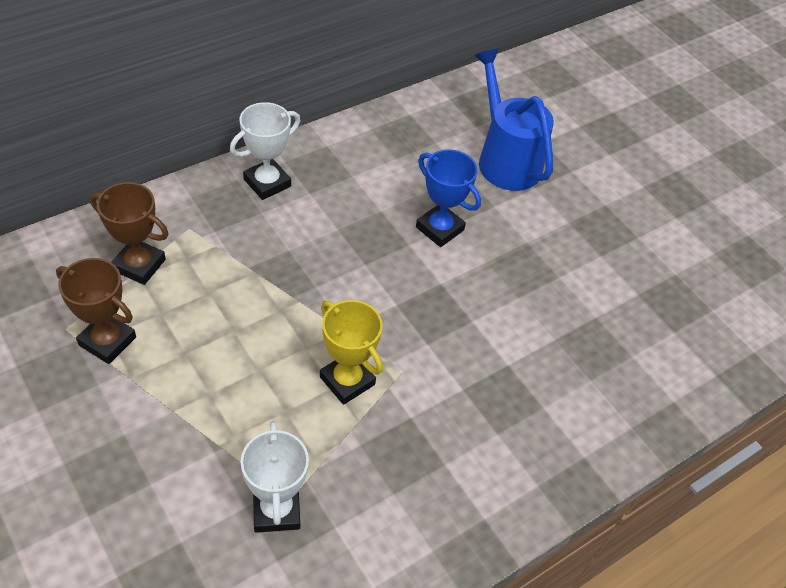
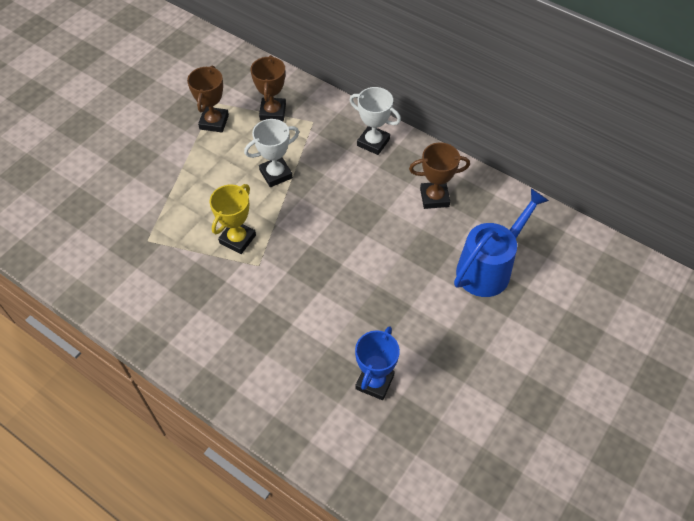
camera: 75 degrees right, 5 degrees up
(276, 510) = (138, 237): white trophy -> white trophy (276, 174)
(386, 163) = (434, 197): none -> brown trophy
(439, 229) = (391, 248): blue trophy -> blue trophy (374, 382)

